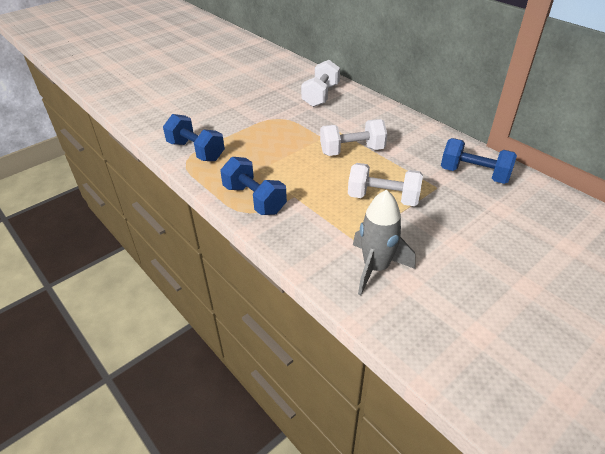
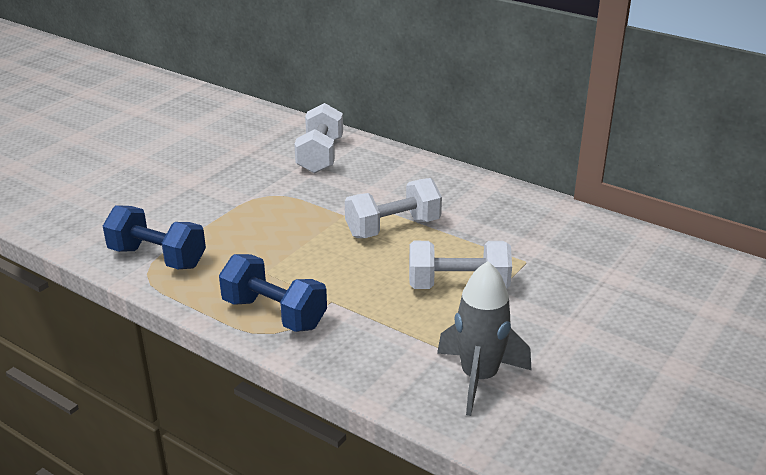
camera: 15 degrees left, 10 degrees down
(474, 174) = (569, 238): blue dumbbell -> none

